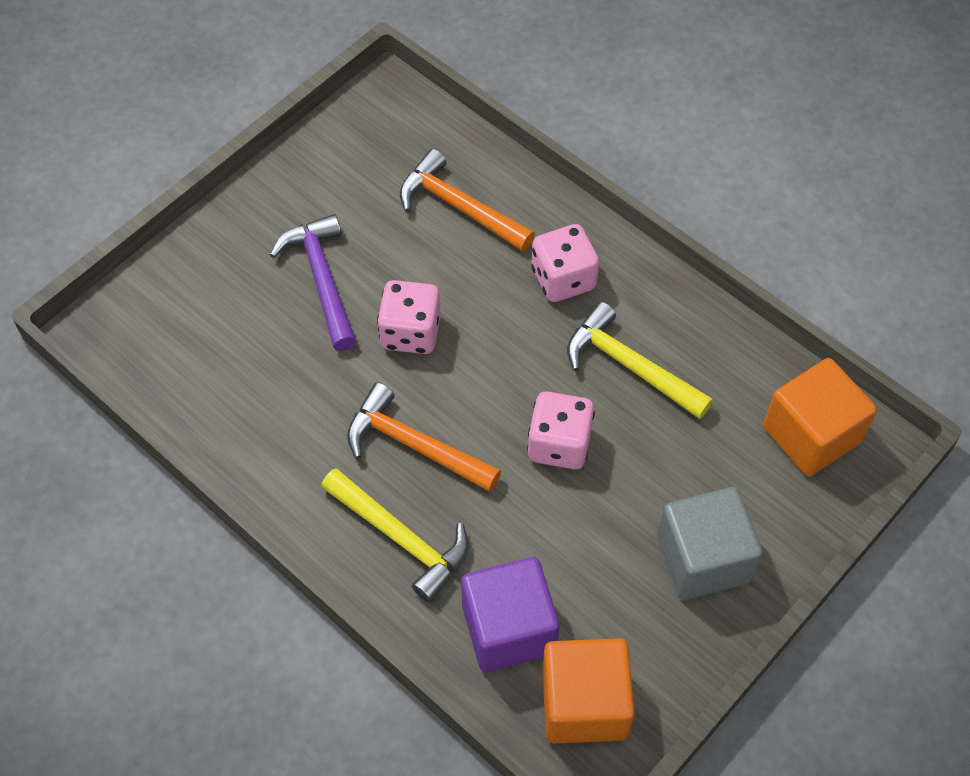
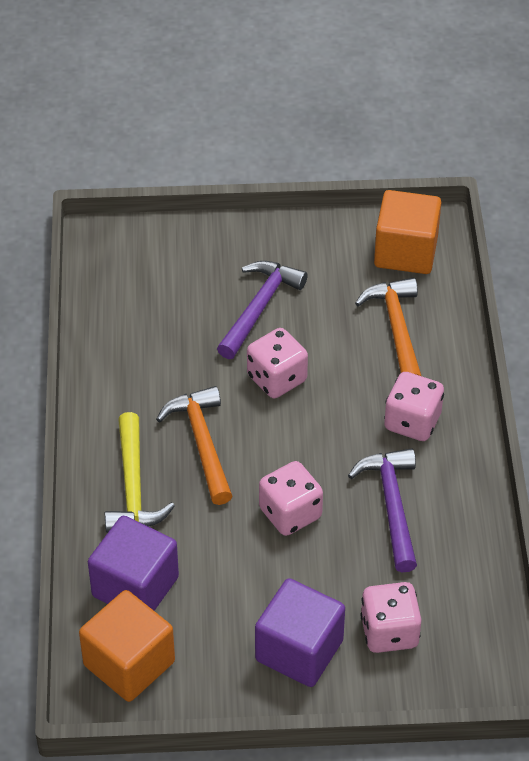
camera: 45 degrees right, 10 degrees down
(629, 366) = (392, 505): yellow hammer -> purple hammer
(703, 559) = (299, 650): grey cube -> purple cube
(750, 477) = (389, 632): none -> pink dice
(811, 434) = (462, 641): orange cube -> orange cube (406, 252)

